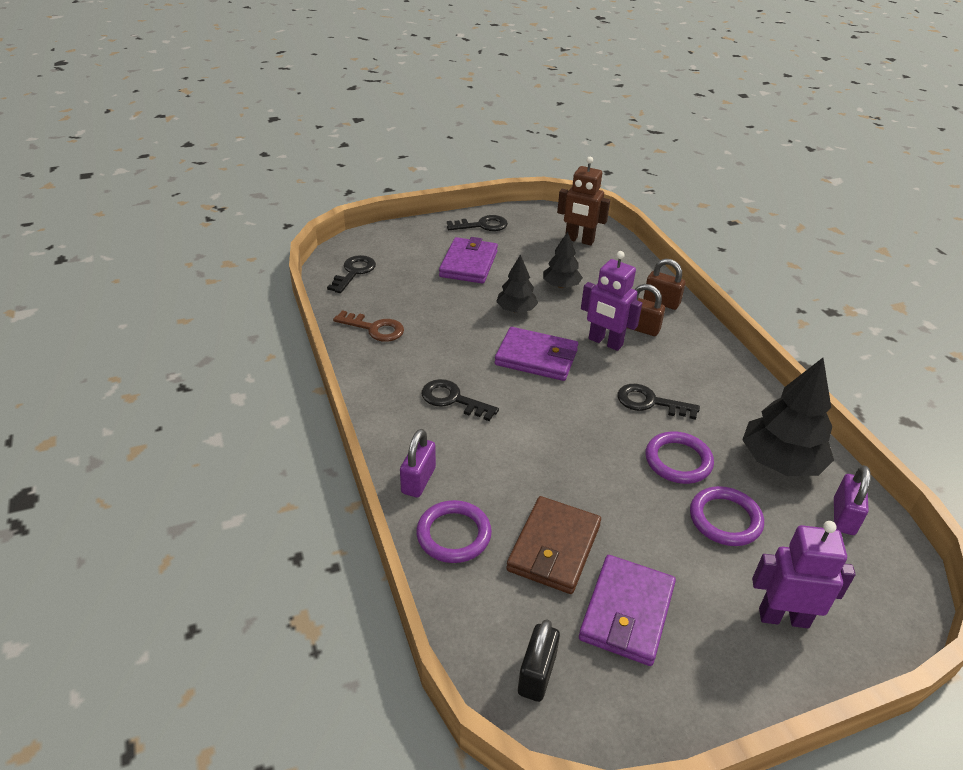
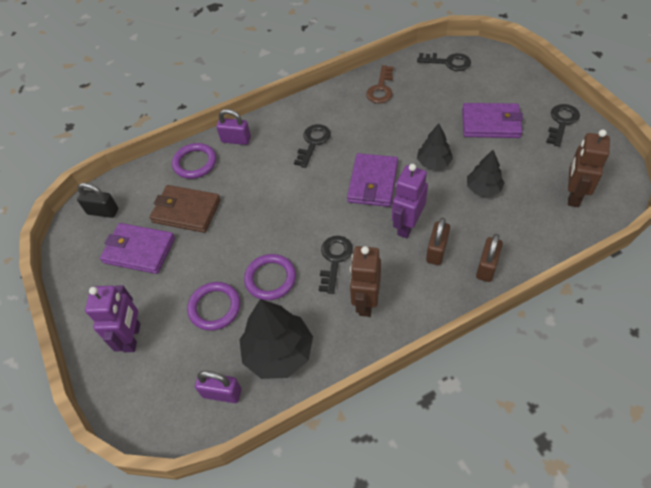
camera: 90 degrees right, 15 degrees up
(482, 225) = (562, 122): black key -> black key turned 135 degrees counterclockwise
(707, 386) = (365, 302): none -> brown robot

